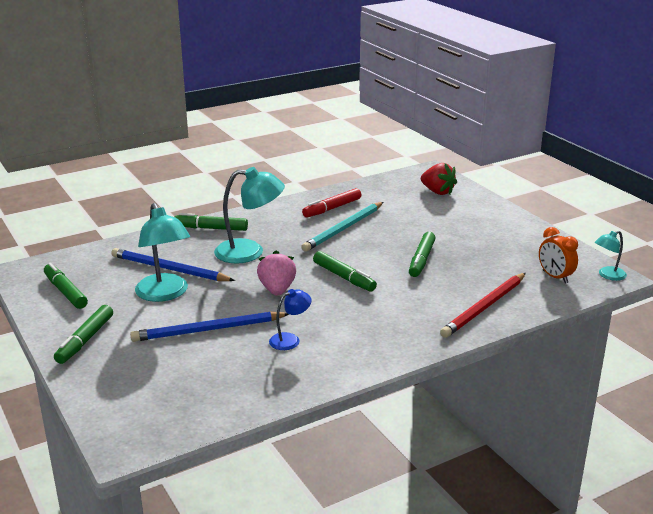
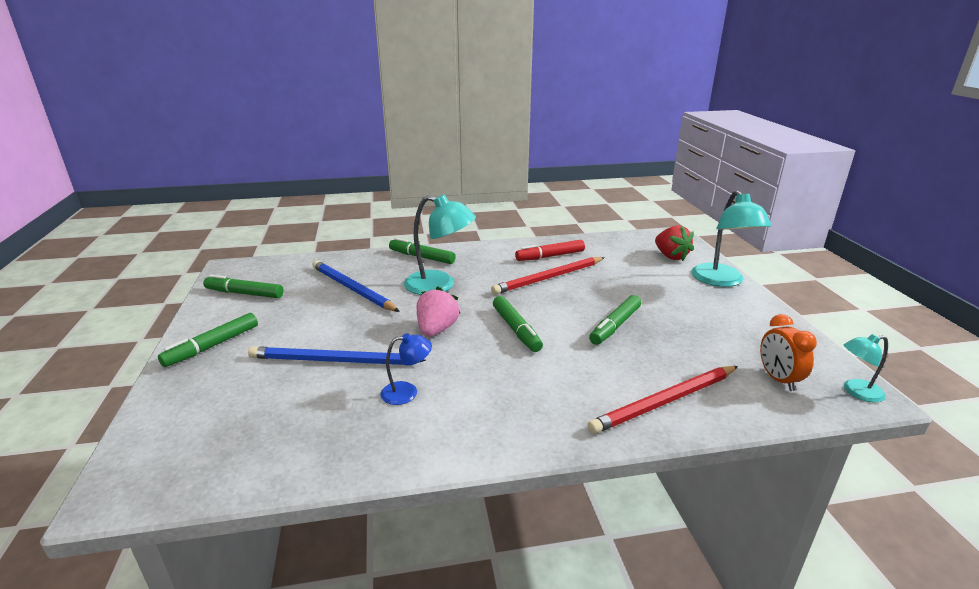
camera: 20 degrees right, 0 degrees up
(65, 292) = (244, 293): green marker -> green marker turned 60 degrees counterclockwise
(165, 294) = (326, 313): turquoise lamp -> turquoise lamp (721, 281)
(344, 229) = (549, 278): turquoise pencil -> red pencil

